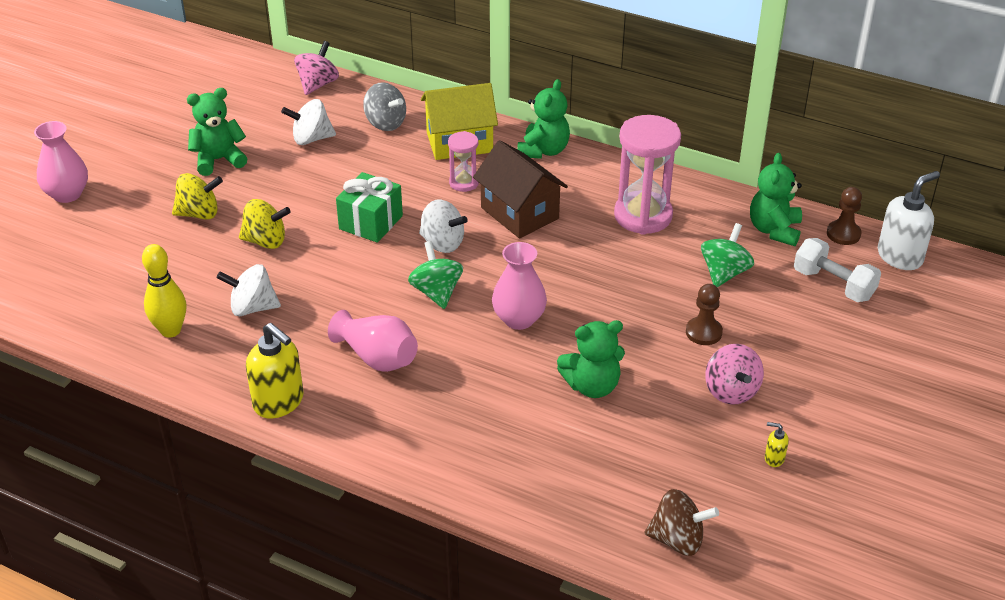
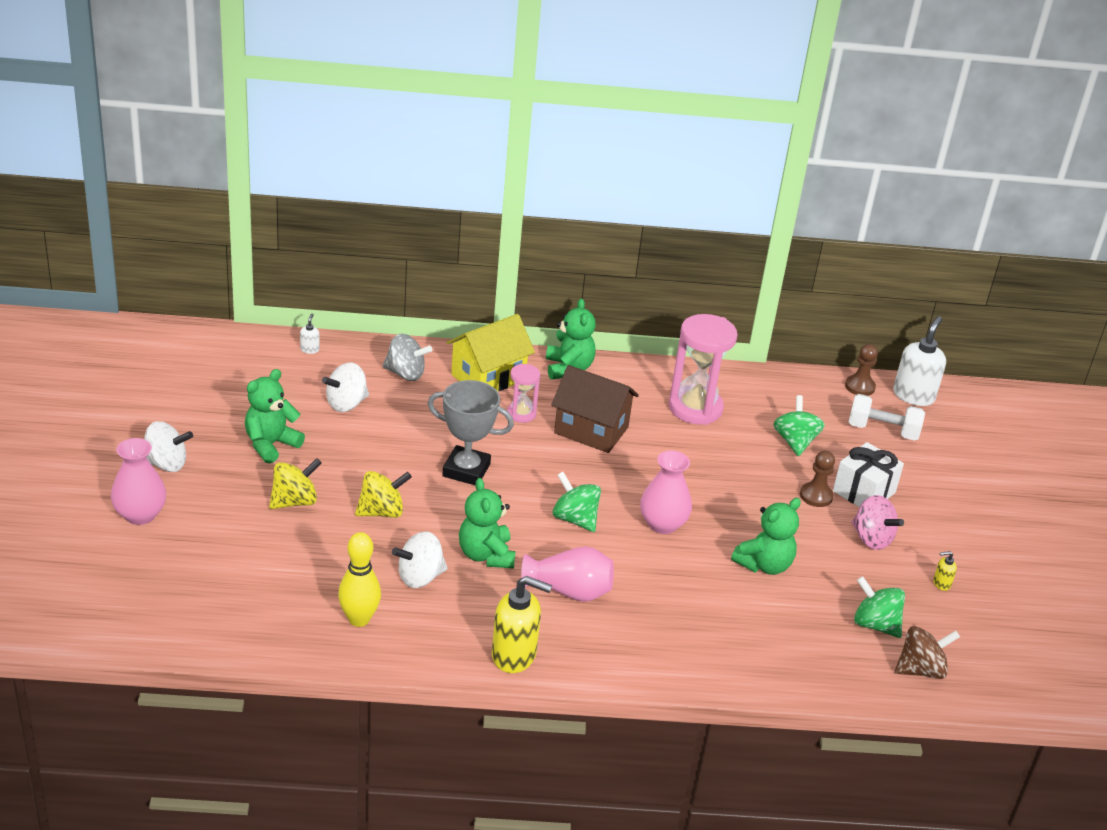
camera: 30 degrees left, 5 degrees down
(317, 84) = (310, 349): pink spinning top -> white soap dispenser
(371, 222) = (466, 470): green gift -> grey trophy
(442, 243) = (545, 473): white spinning top -> white spinning top (166, 464)
(664, 478) = (875, 624): none -> green spinning top
(761, 341) = (864, 492): none -> white gift
(774, 230) = (806, 396): green teddy bear -> green teddy bear (486, 555)

